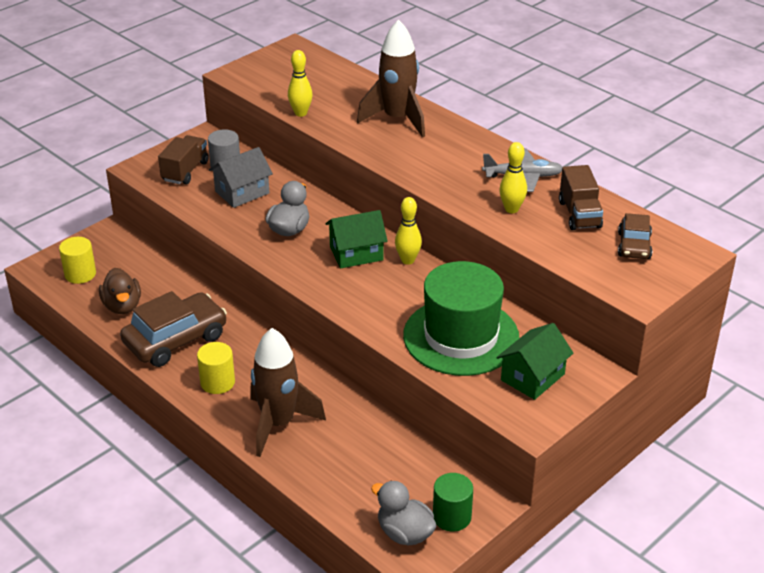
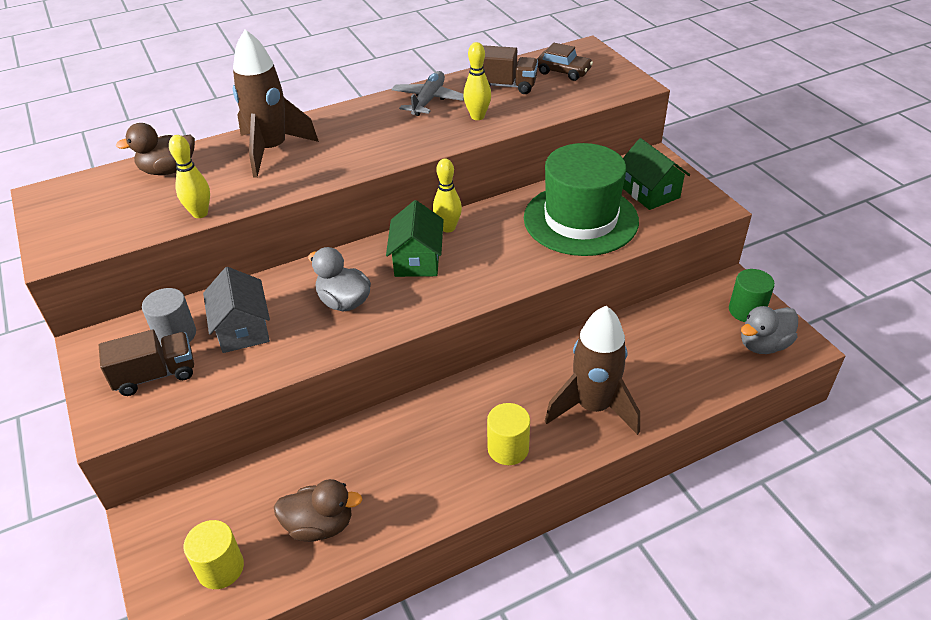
camera: 70 degrees left, 5 degrees up
(175, 339) = (414, 477): brown car -> none
(185, 171) = (155, 375): brown truck -> brown truck turned 120 degrees clockwise
(347, 84) = (168, 170): none -> brown duck

